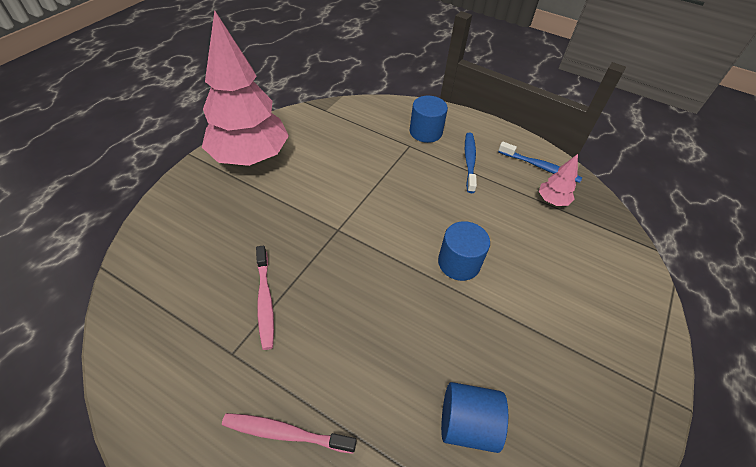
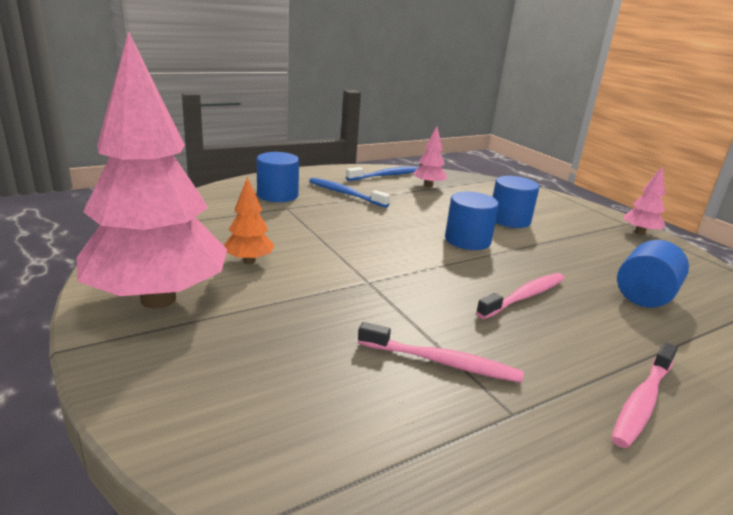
camera: 60 degrees left, 25 degrees down
(317, 167) = (249, 261): none -> orange tree
(387, 326) = (524, 297): none -> pink toothbrush
(538, 280) = (509, 220): none -> blue cylinder
(638, 408) = (639, 233): none -> pink tree

